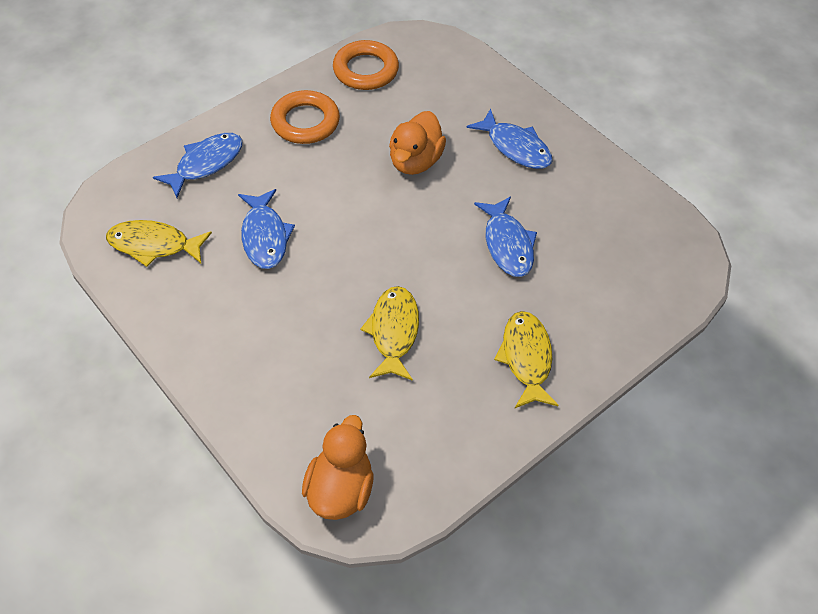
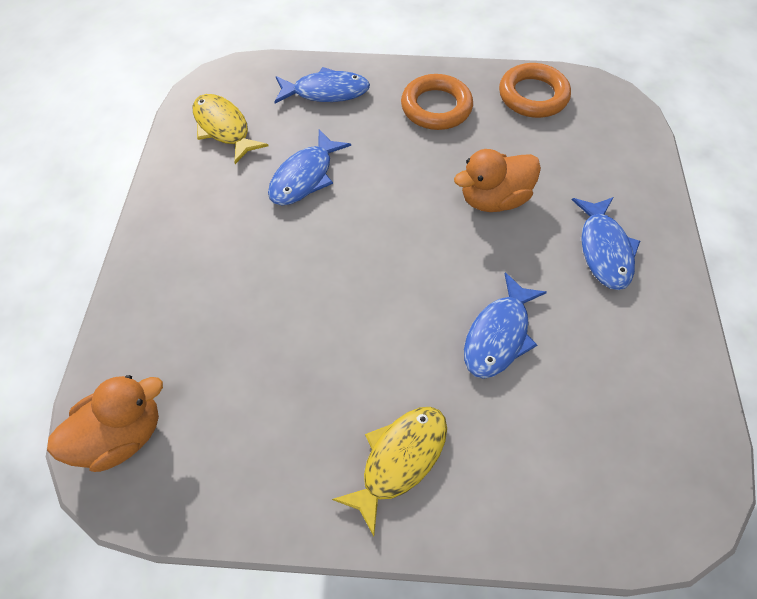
camera: 45 degrees right, 5 degrees up
(393, 332) = (313, 334): yellow fish -> none

